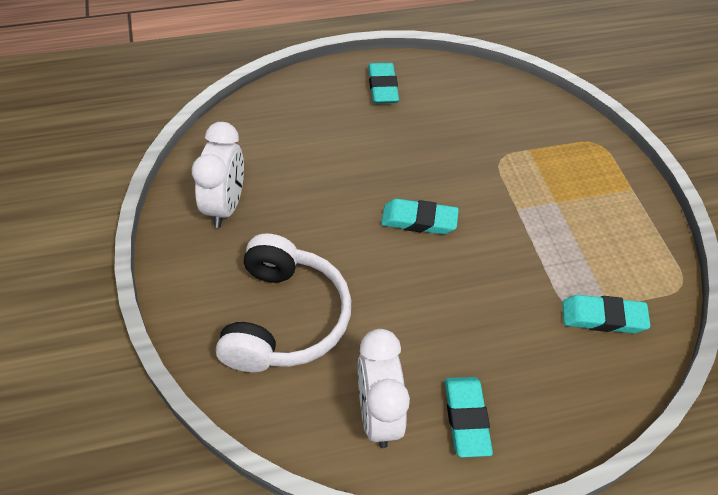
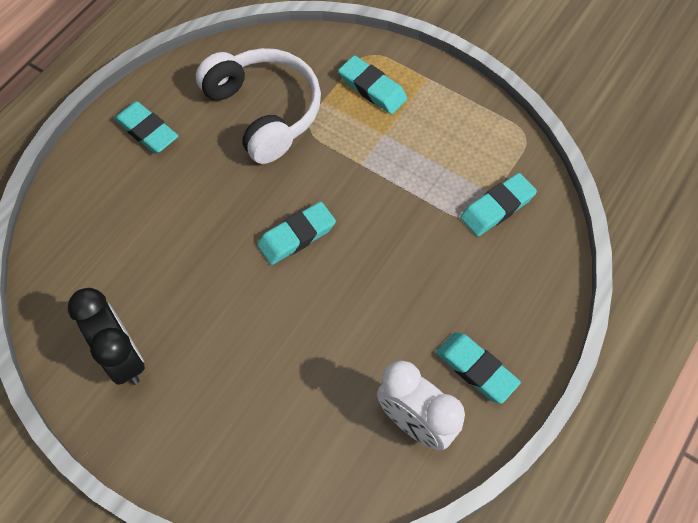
camera: 40 degrees left, 10 degrees up
(225, 206) = (122, 357): white clock -> black clock
(284, 318) = (273, 411): white headphones -> white headphones (264, 112)
(577, 166) = (372, 88): none -> turquoise eraser

